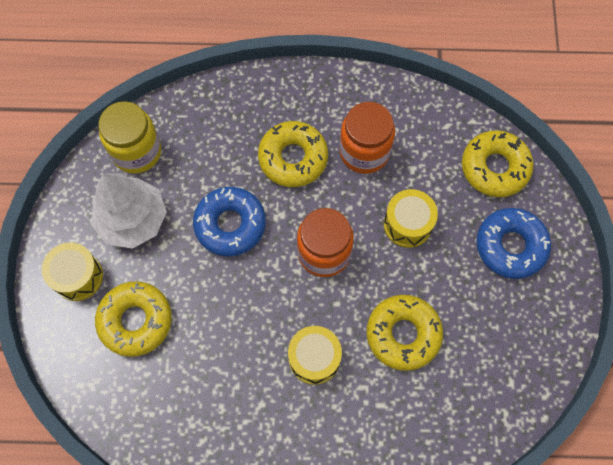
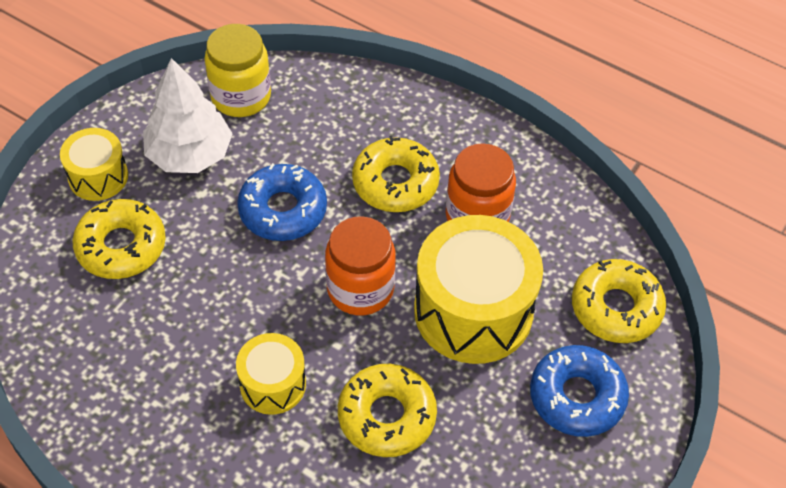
camera: 30 degrees right, 15 degrees down
(407, 224) = (473, 311): yellow drum -> yellow drum, size x1.88

